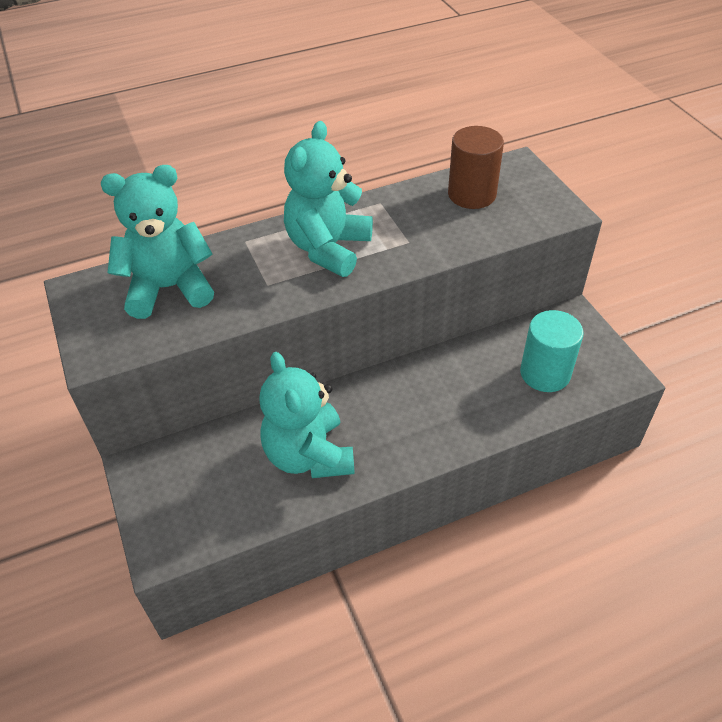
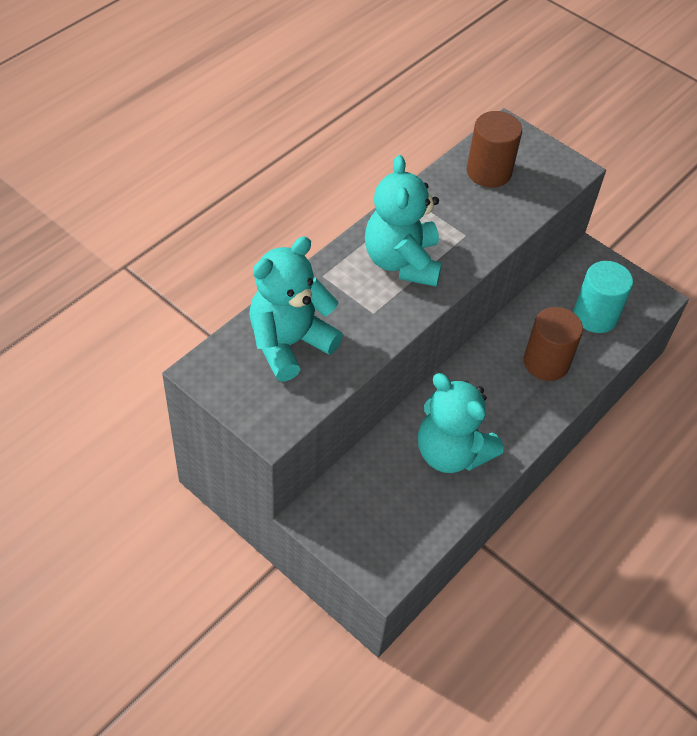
camera: 30 degrees left, 5 degrees up
(463, 401) = (546, 362): none -> brown cylinder

